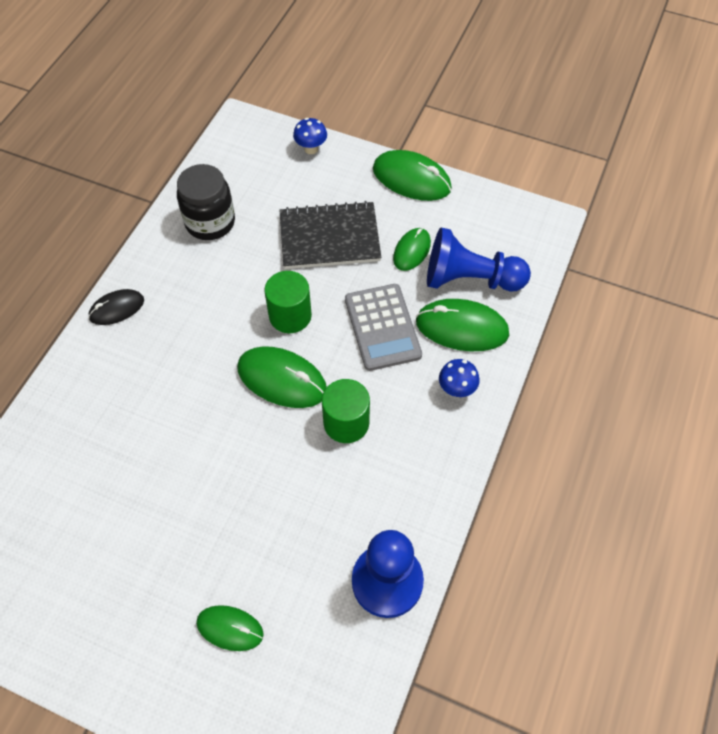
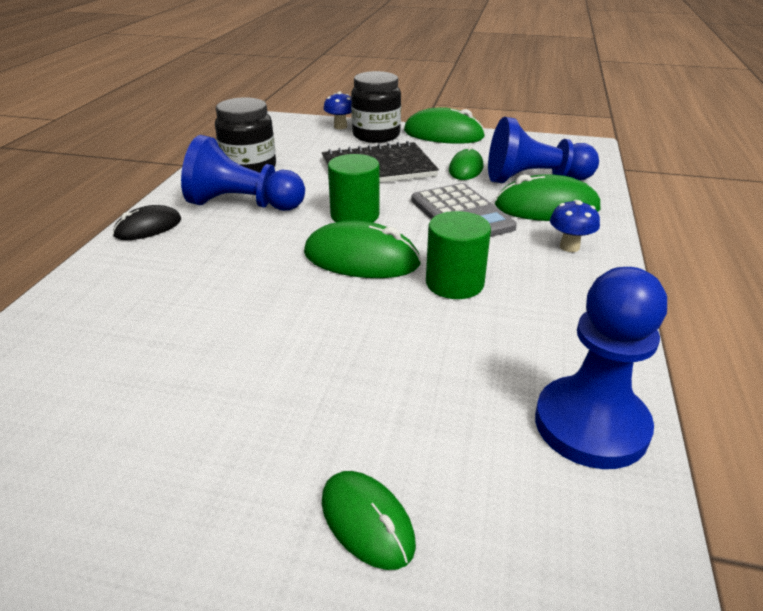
camera: 10 degrees left, 25 degrees down
(198, 284) = (243, 204): none -> blue pawn
(230, 628) = (367, 522): green mouse -> green mouse turned 45 degrees clockwise
(343, 172) = (376, 135): none -> black jar

